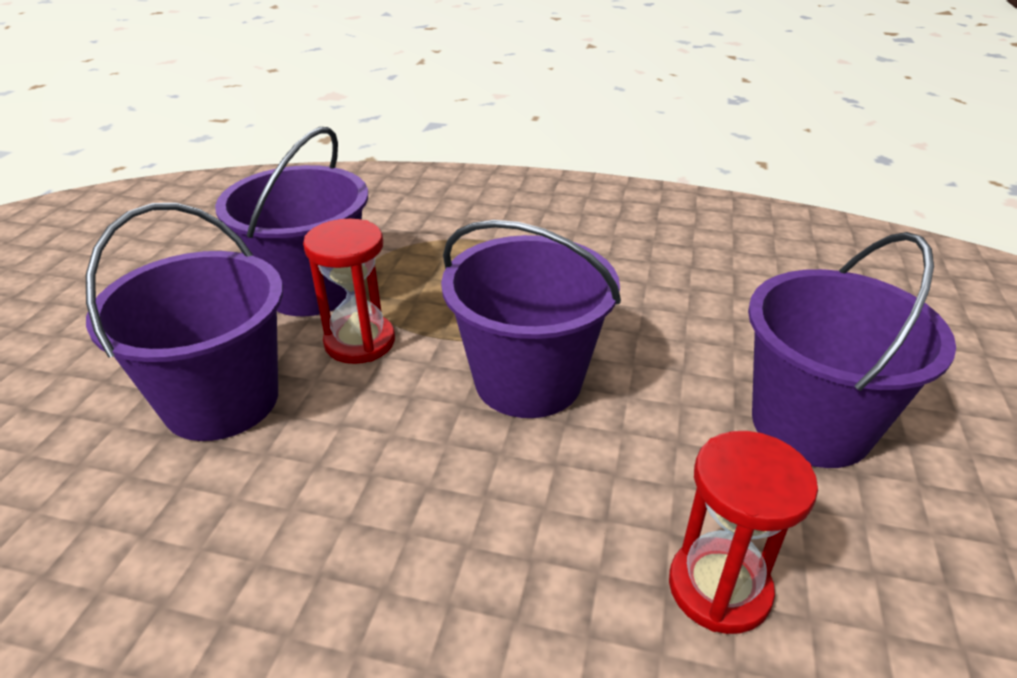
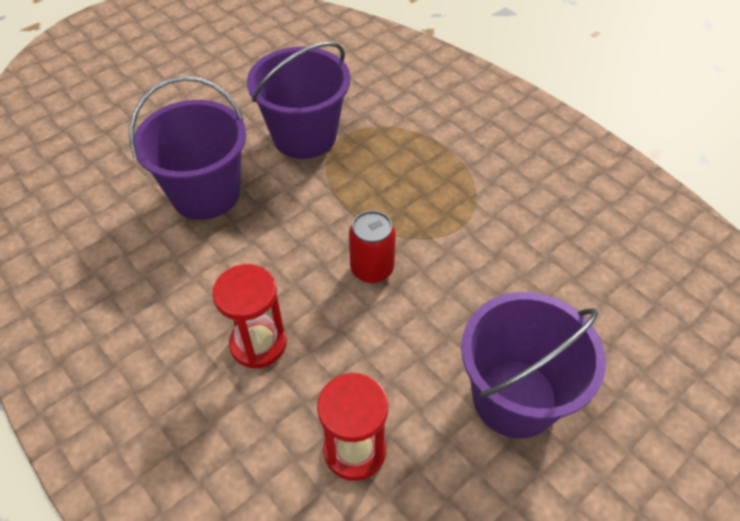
camera: 35 degrees right, 15 degrees up
(360, 342) = (301, 190): red hourglass -> red hourglass (258, 343)
(528, 380) = (372, 269): purple bucket -> red can

